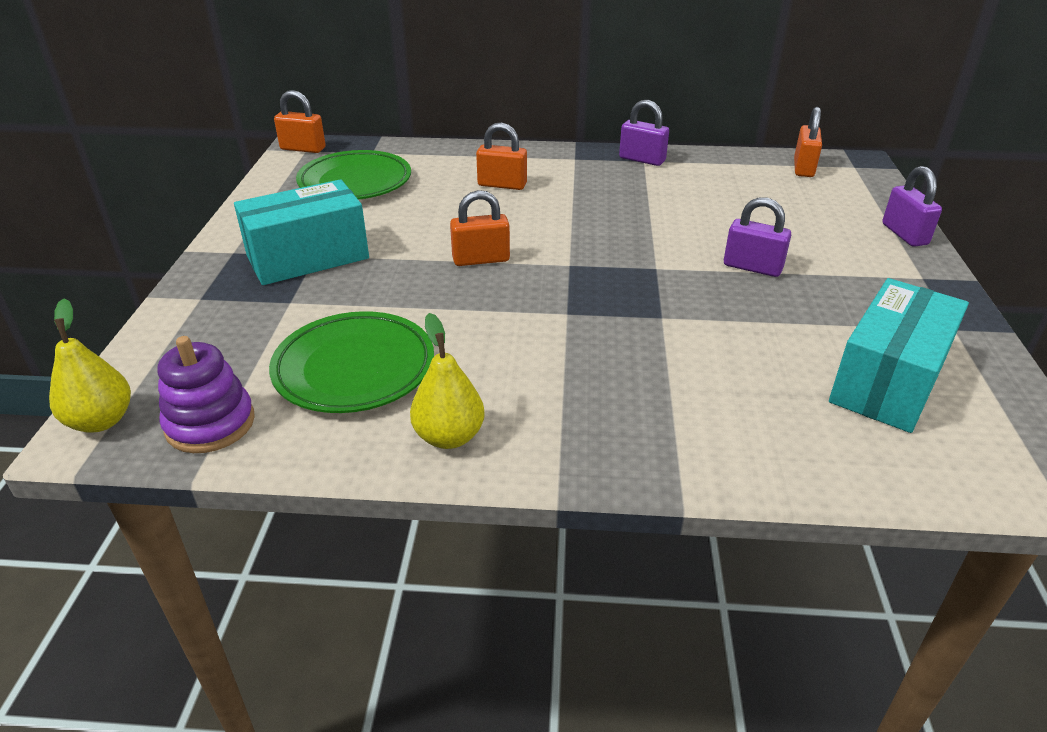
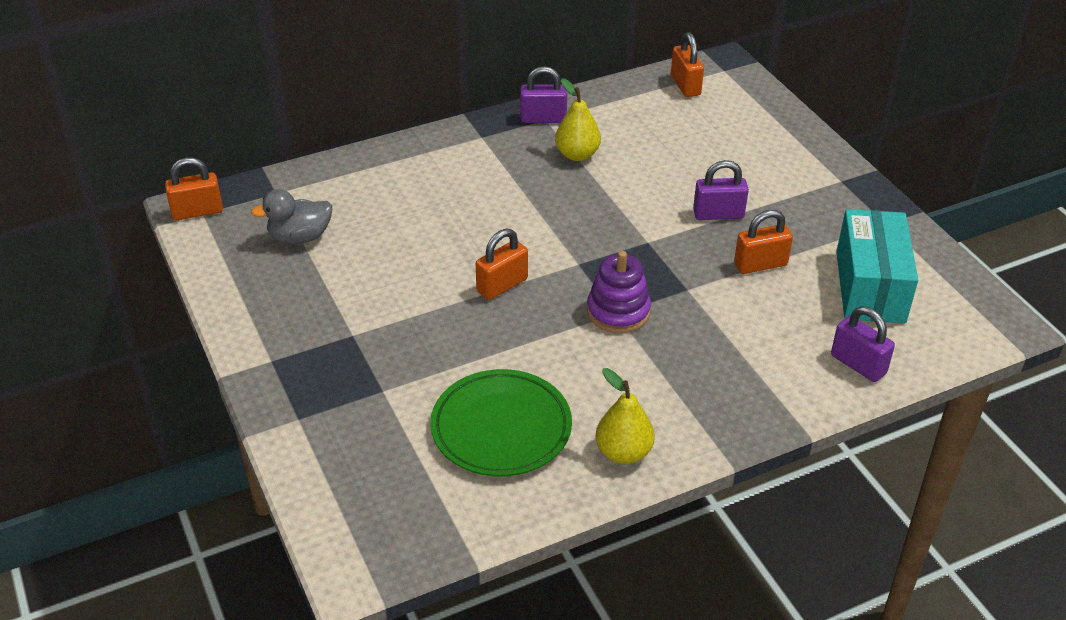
camera: 30 degrees left, 5 degrees up
(101, 421) = (351, 555): yellow pear -> yellow pear (577, 154)
(210, 424) = (440, 519): purple stacking toy -> purple stacking toy (618, 312)
(308, 257) = (349, 340): turquoise box -> none
(355, 182) = (300, 237): green plate -> grey duck
(502, 185) = (444, 193): orange padlock -> orange padlock (760, 264)
(904, 234) = (805, 139): purple padlock -> purple padlock (858, 364)

